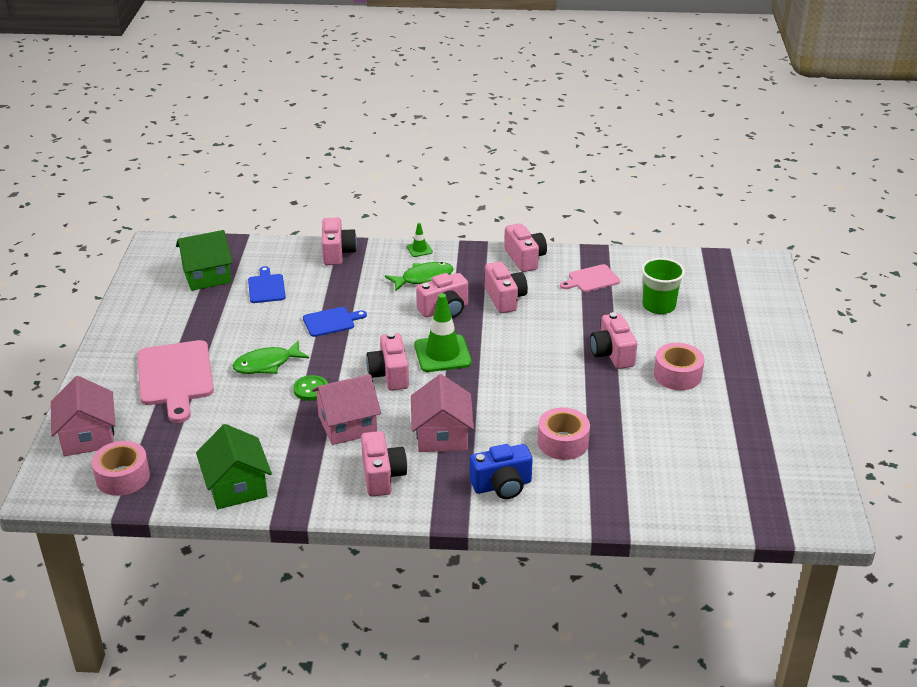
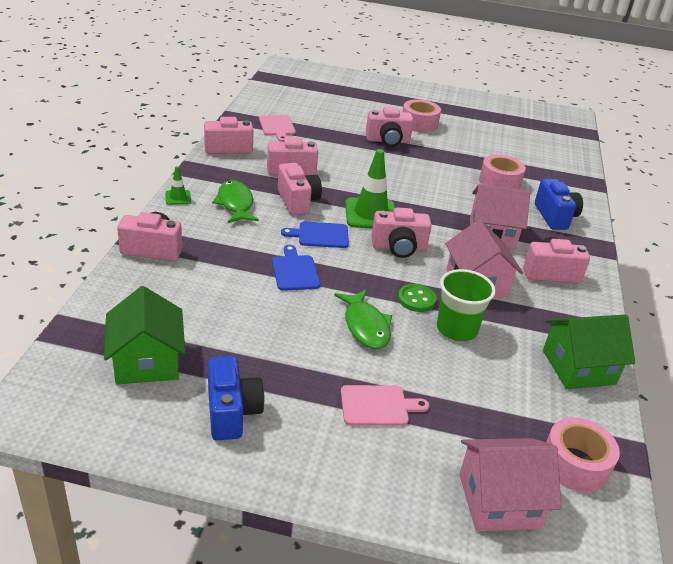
camera: 85 degrees left, 0 degrees up
(162, 316) = (232, 412): none -> blue camera
(175, 377) = (378, 406): pink cutting board -> pink cutting board, size x0.54
(266, 287) = (202, 311): blue cutting board -> blue cutting board (320, 235)
(658, 306) = (327, 111): green cup -> green cup (456, 329)

